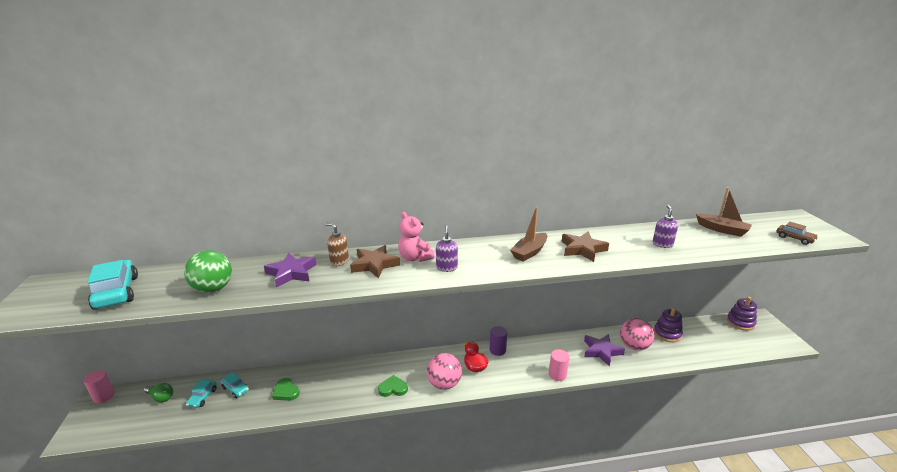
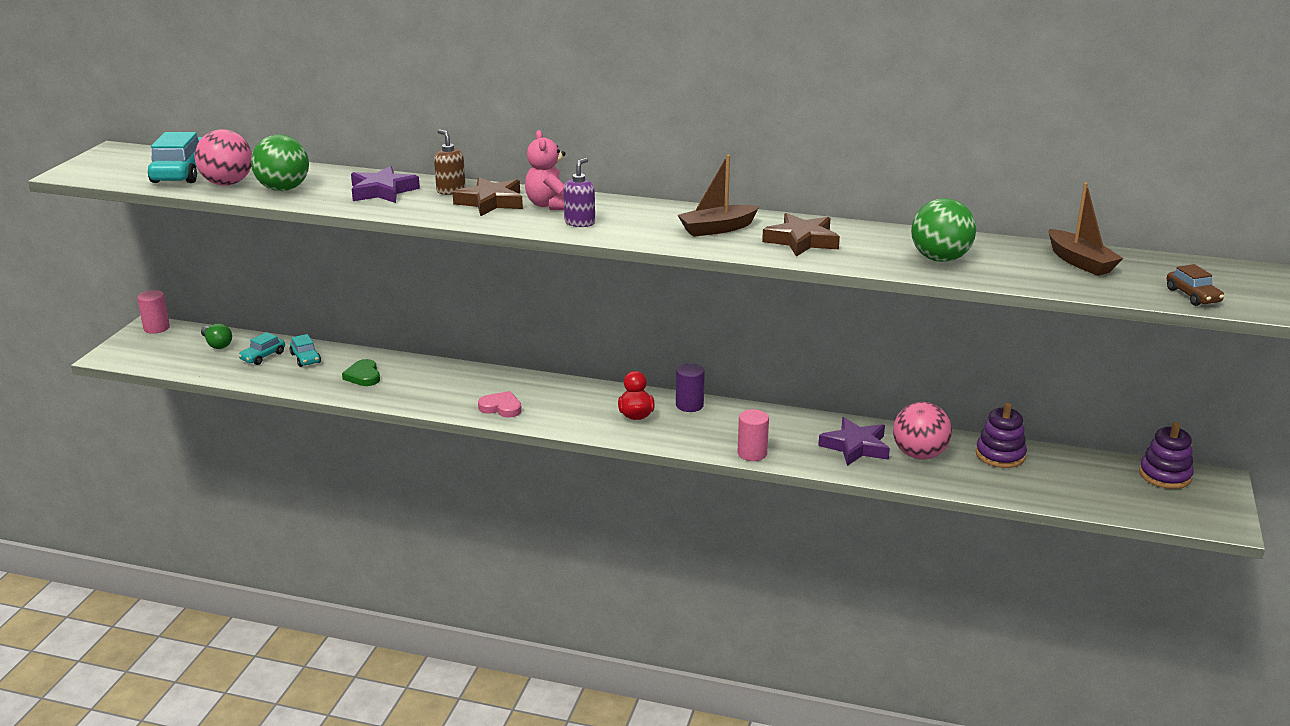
camera: 25 degrees right, 0 degrees up
(393, 388) = (501, 407): green heart -> pink heart
(444, 384) = (575, 421): pink ball -> pink ball (227, 183)
(662, 244) = (940, 259): purple soap dispenser -> green ball

